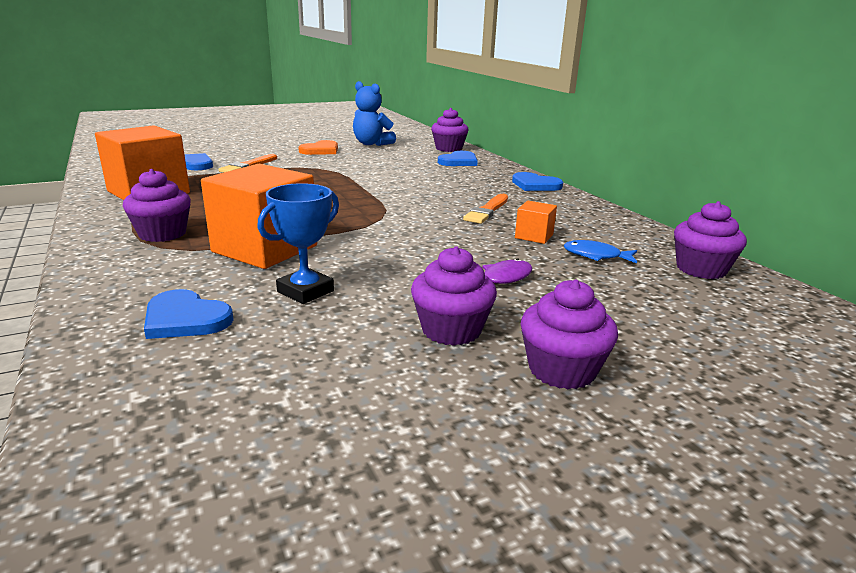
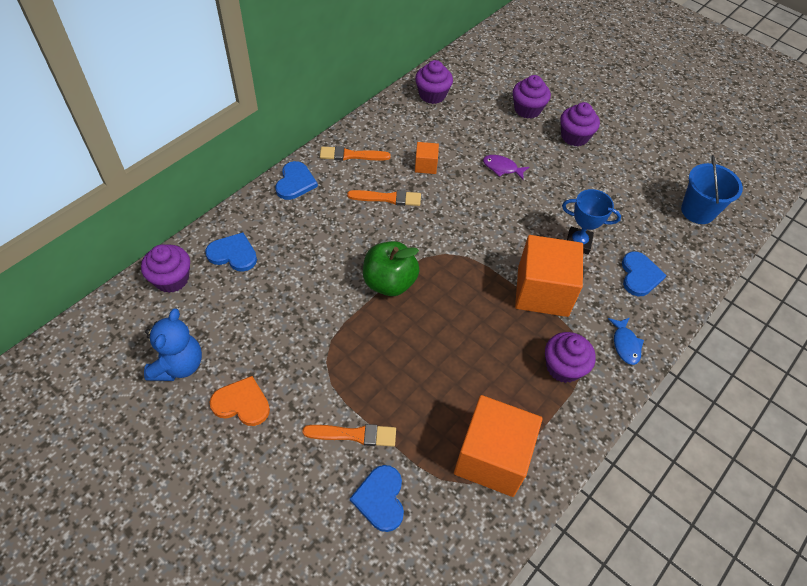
camera: 115 degrees left, 30 degrees up
(212, 462) = (697, 211): none -> blue bucket
(371, 194) = (389, 282): none -> green apple
(451, 330) = (570, 175): purple cupcake -> purple cupcake (527, 109)
(569, 208) = (351, 155): none -> orange brush
(596, 256) = (441, 135): blue fish -> blue fish (625, 344)

